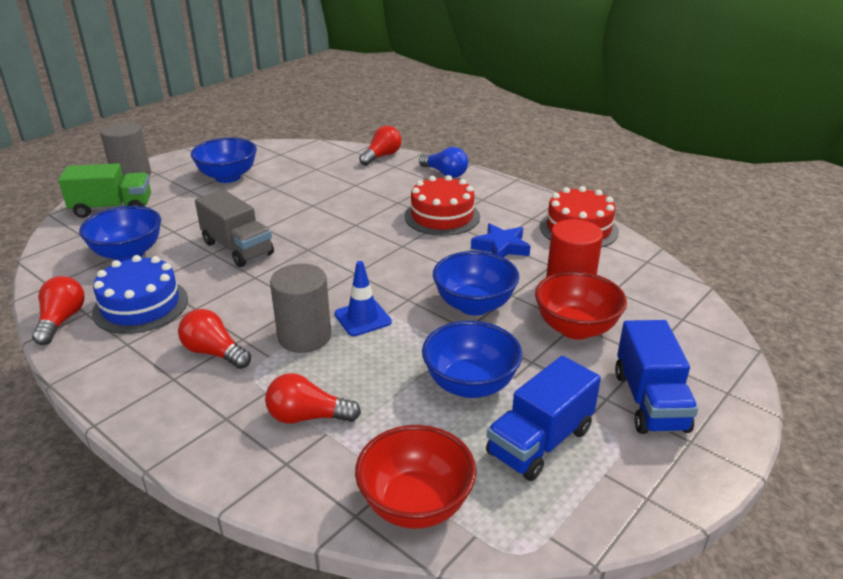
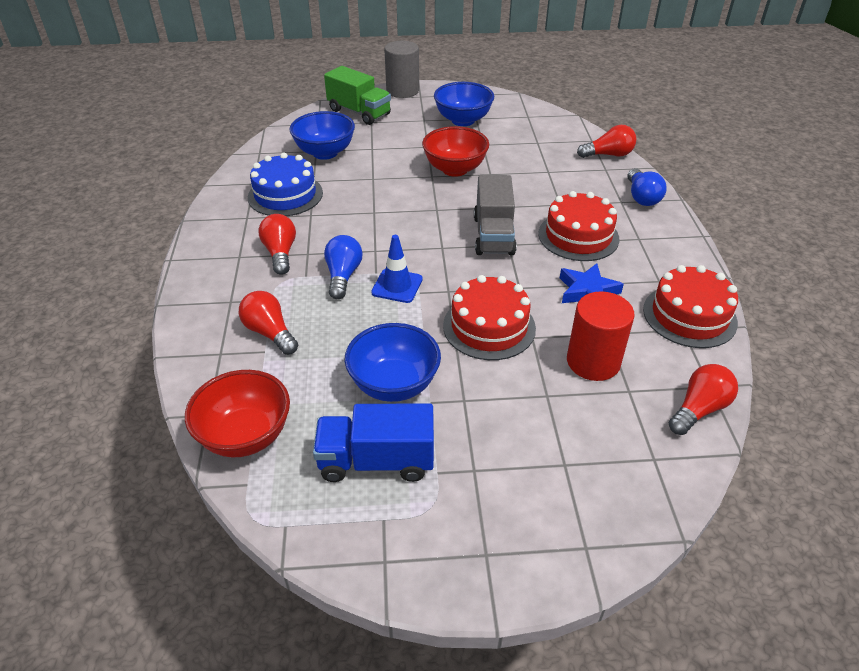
camera: 45 degrees right, 10 degrees up
(61, 321) = (236, 181): red light bulb -> red light bulb (699, 409)
(237, 248) = (392, 183): grey truck -> grey truck (493, 235)
(304, 337) = (343, 276): grey cylinder -> blue light bulb
(474, 305) = (489, 327): blue bowl -> red cake
(575, 328) = (540, 399): red bowl -> red bowl (455, 169)
(649, 401) = (504, 499): blue truck -> none

